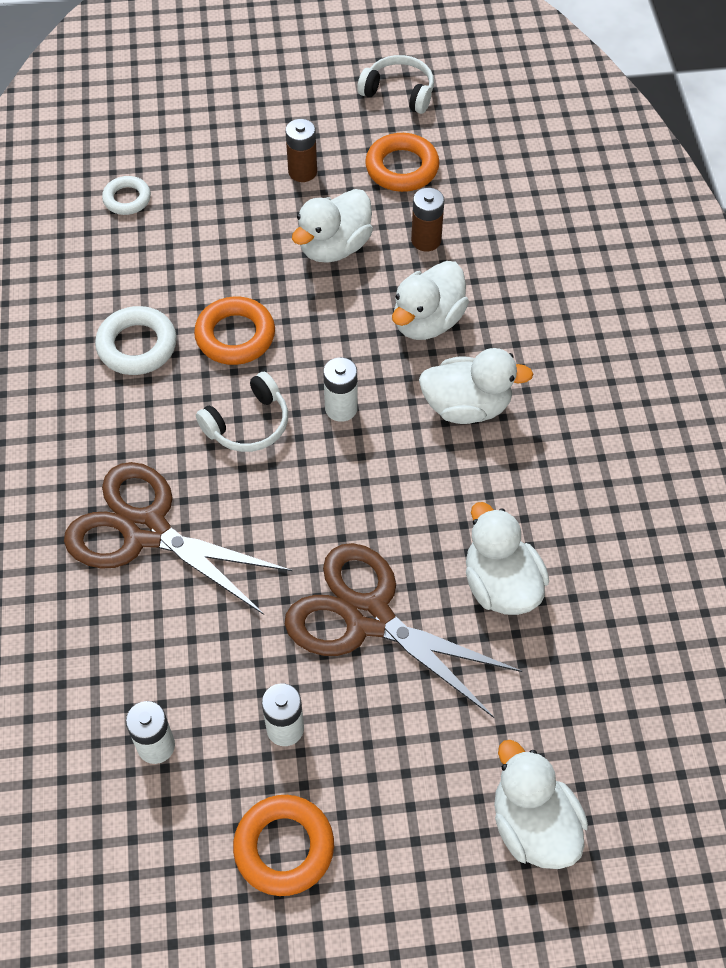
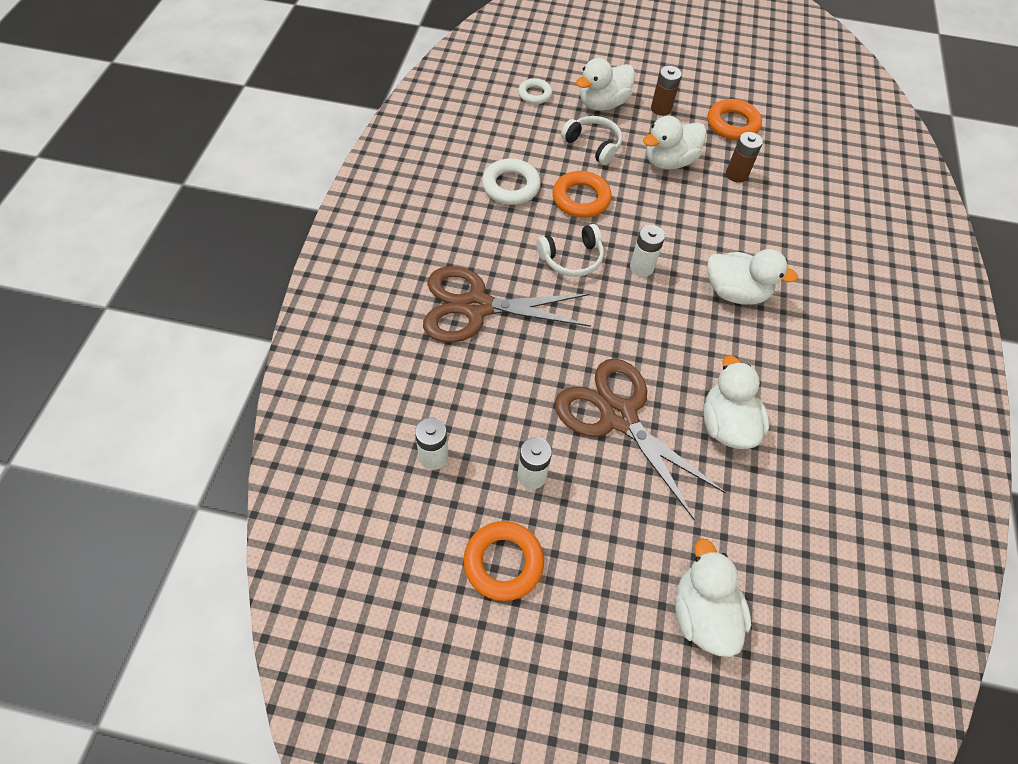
camera: 15 degrees right, 0 degrees up
(145, 530) = (476, 307): brown scissors -> brown scissors turned 45 degrees counterclockwise
(399, 92) = (744, 77): white headphones -> white headphones (593, 145)
(427, 321) = (722, 227): white duck -> white duck (602, 104)

